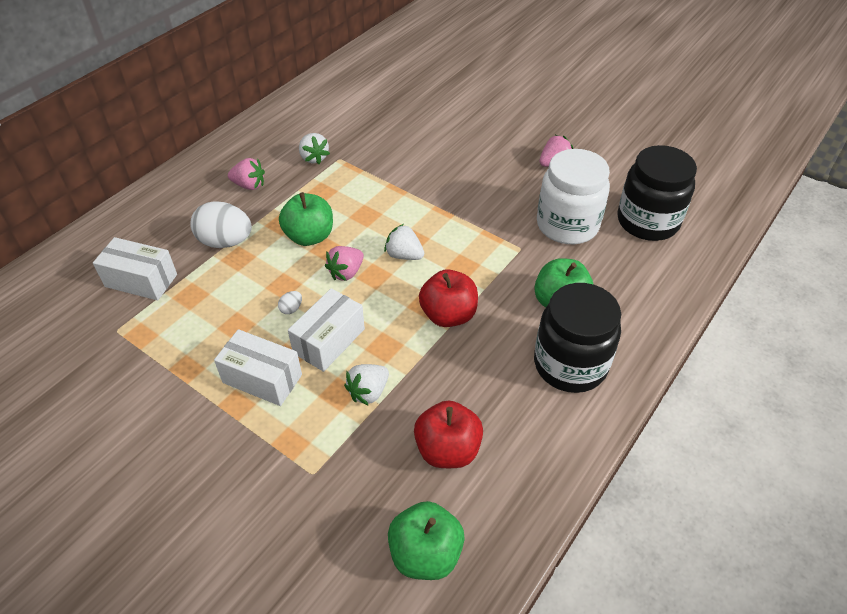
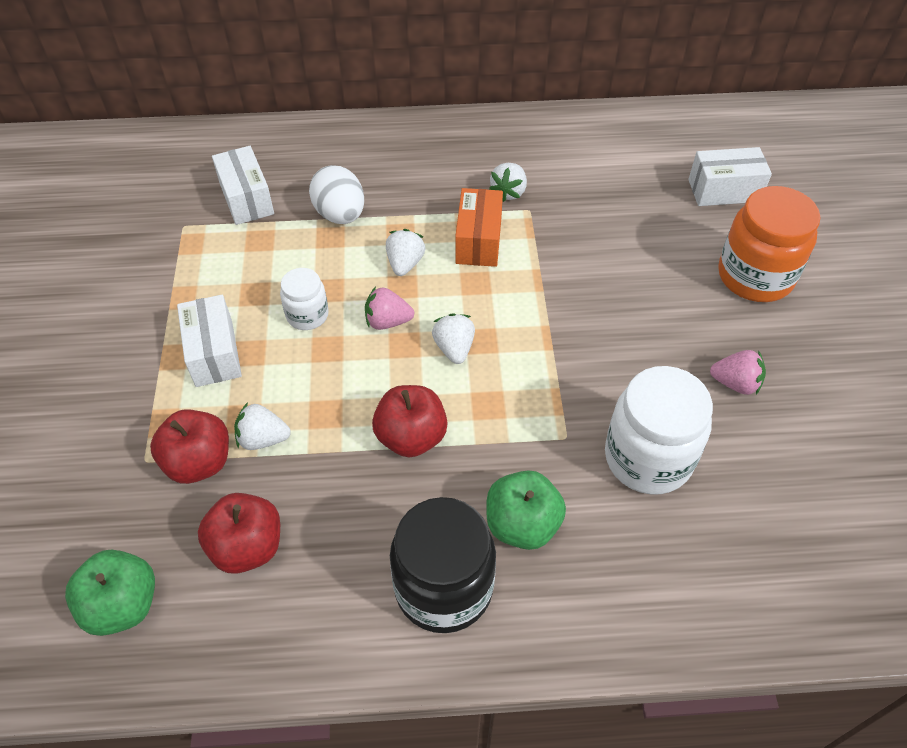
camera: 50 degrees right, 5 degrees up
(249, 185) = (423, 177): pink strawberry -> none
(291, 309) = (307, 315): white egg -> white jar
(309, 236) = (405, 263): green apple -> white strawberry
(329, 341) = (295, 368): white box -> white box (724, 190)
(334, 194) = (478, 241): none -> orange box
(349, 440) = (199, 462): none -> red apple
(495, 111) = (755, 276): none -> orange jar
(647, 222) = (744, 535): black jar -> none

